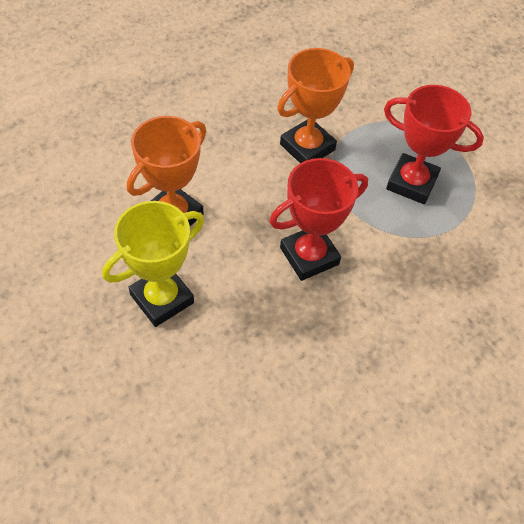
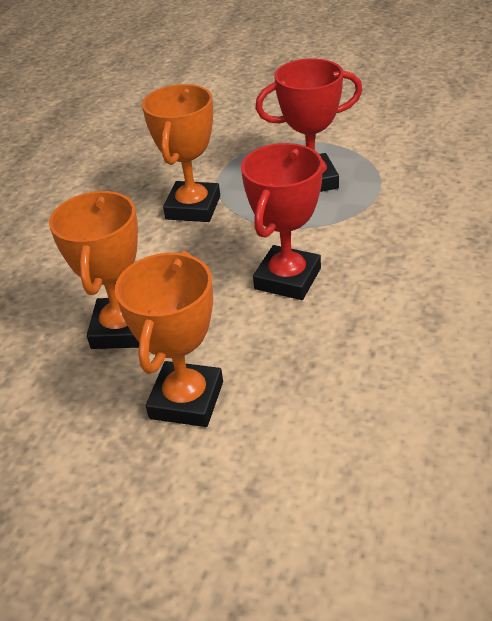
camera: 30 degrees left, 15 degrees down
(162, 298) = (186, 400): yellow trophy -> orange trophy

